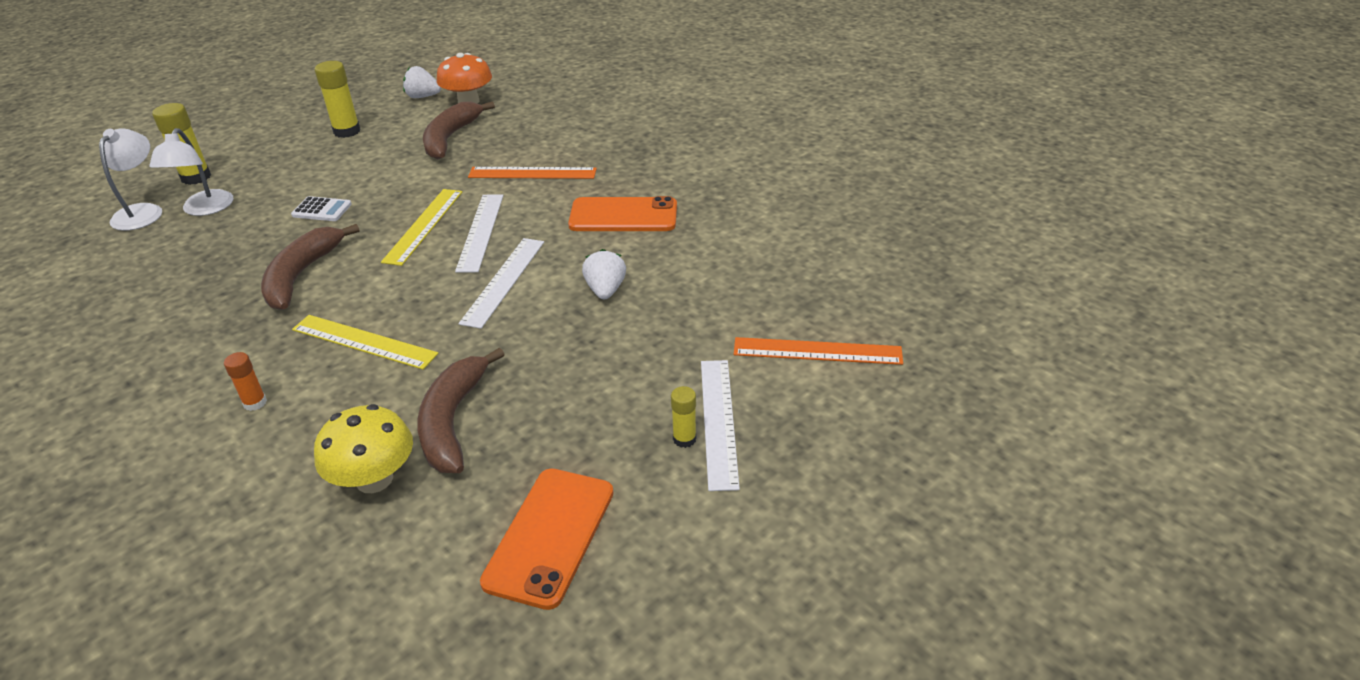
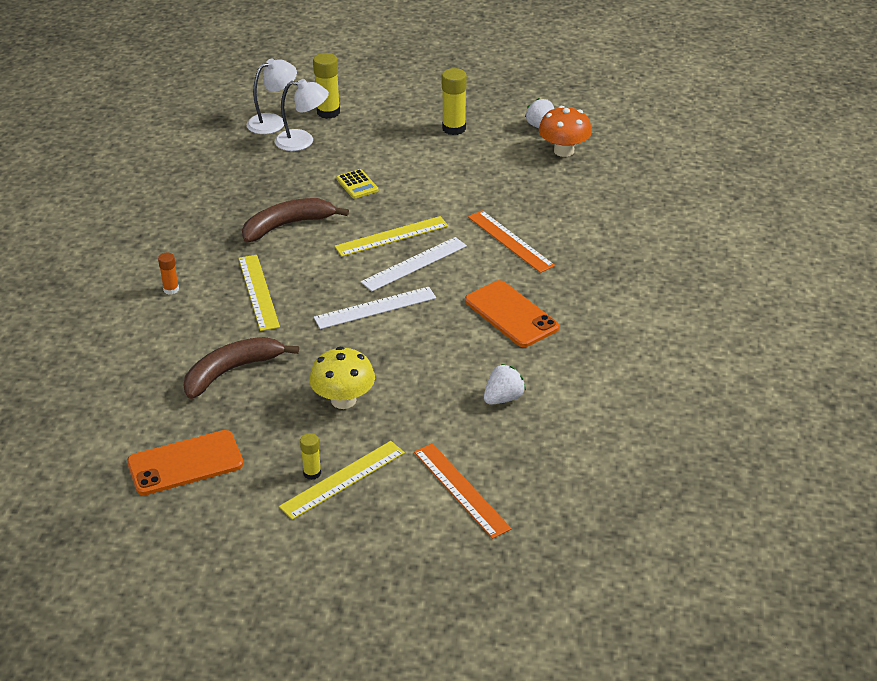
camera: 50 degrees right, 0 degrees up
(204, 209) = (302, 141): white lamp -> white lamp turned 135 degrees counterclockwise
(322, 210) = (357, 184): white calculator -> yellow calculator
(374, 479) = (162, 372): yellow mushroom -> yellow mushroom (343, 400)
(450, 138) = (505, 176): brown banana -> none
(605, 290) = (416, 357): white strawberry -> white strawberry (503, 398)
(718, 421) = (342, 479): white ruler -> yellow ruler

